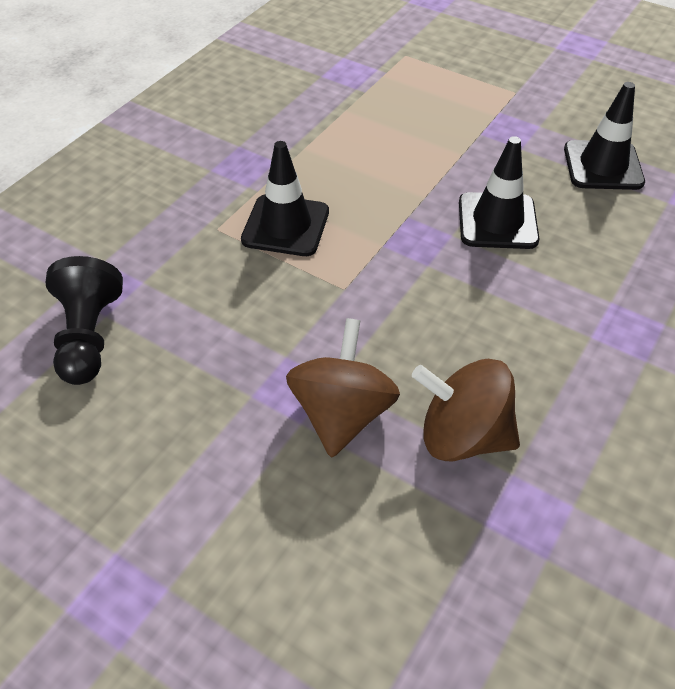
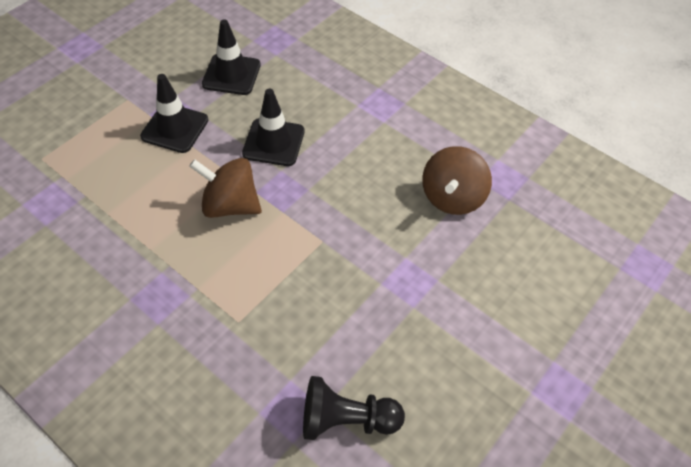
camera: 85 degrees left, 5 degrees up
(285, 226) = (247, 271): black traffic cone -> black traffic cone (175, 128)
(342, 414) = (432, 256): brown spinning top -> brown spinning top (230, 205)

